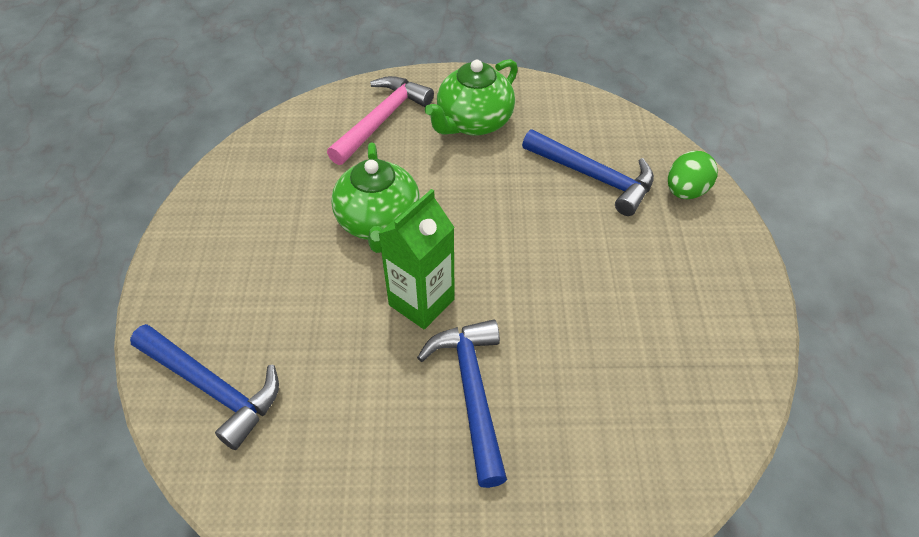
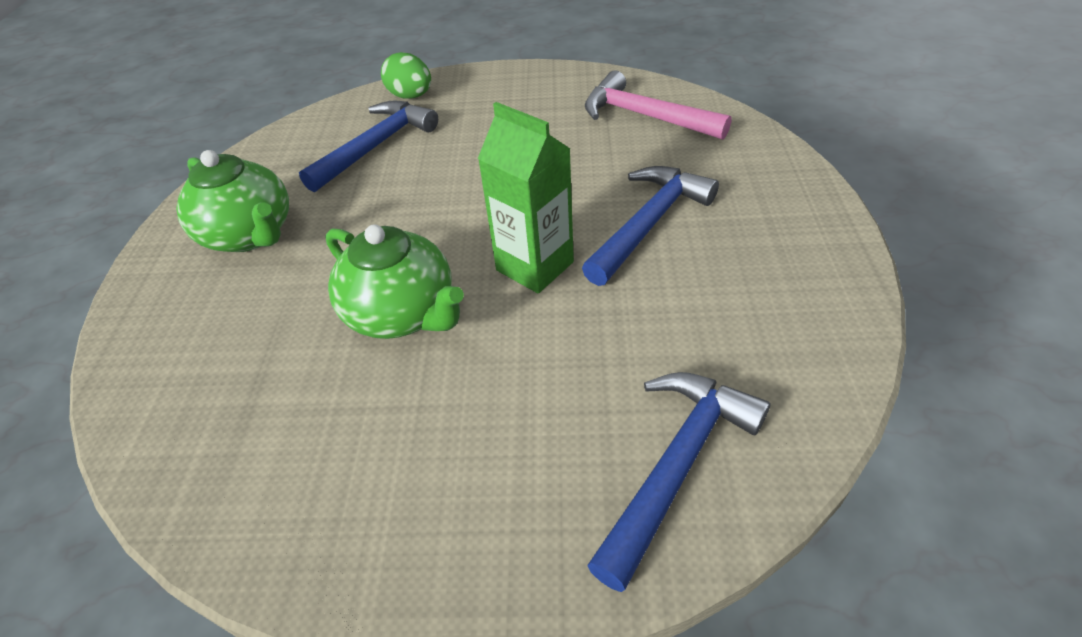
camera: 85 degrees left, 5 degrees down
(379, 222) = (403, 313): green teapot -> green teapot turned 45 degrees clockwise
(382, 120) = (201, 326): pink hammer -> pink hammer (645, 116)
(472, 393) = (649, 224): blue hammer -> blue hammer turned 135 degrees clockwise

